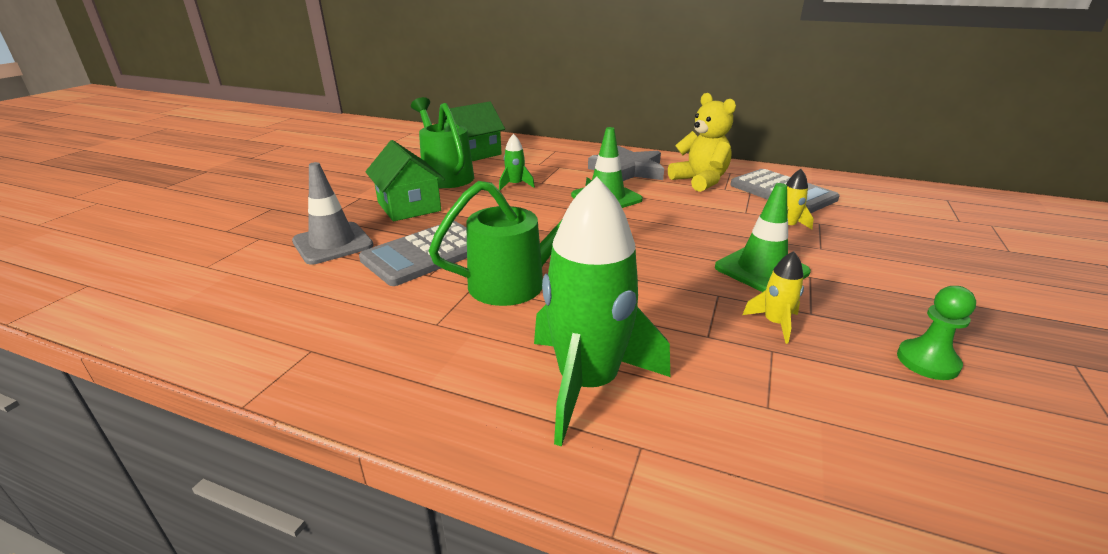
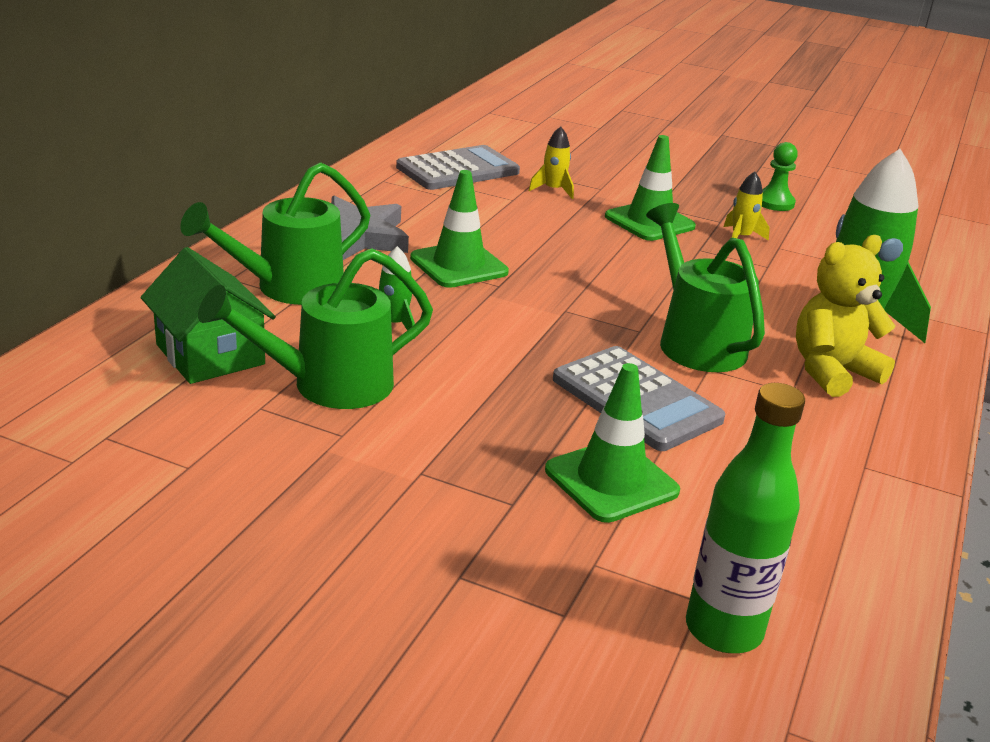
camera: 90 degrees left, 0 degrees up
(177, 271) = (723, 630): none -> green bottle
(333, 243) = (611, 481): grey traffic cone -> green traffic cone
(409, 207) = (472, 418): green house -> none
(549, 161) = (288, 288): none -> green watering can
(700, 181) = (411, 202): yellow teddy bear -> yellow teddy bear (832, 372)

